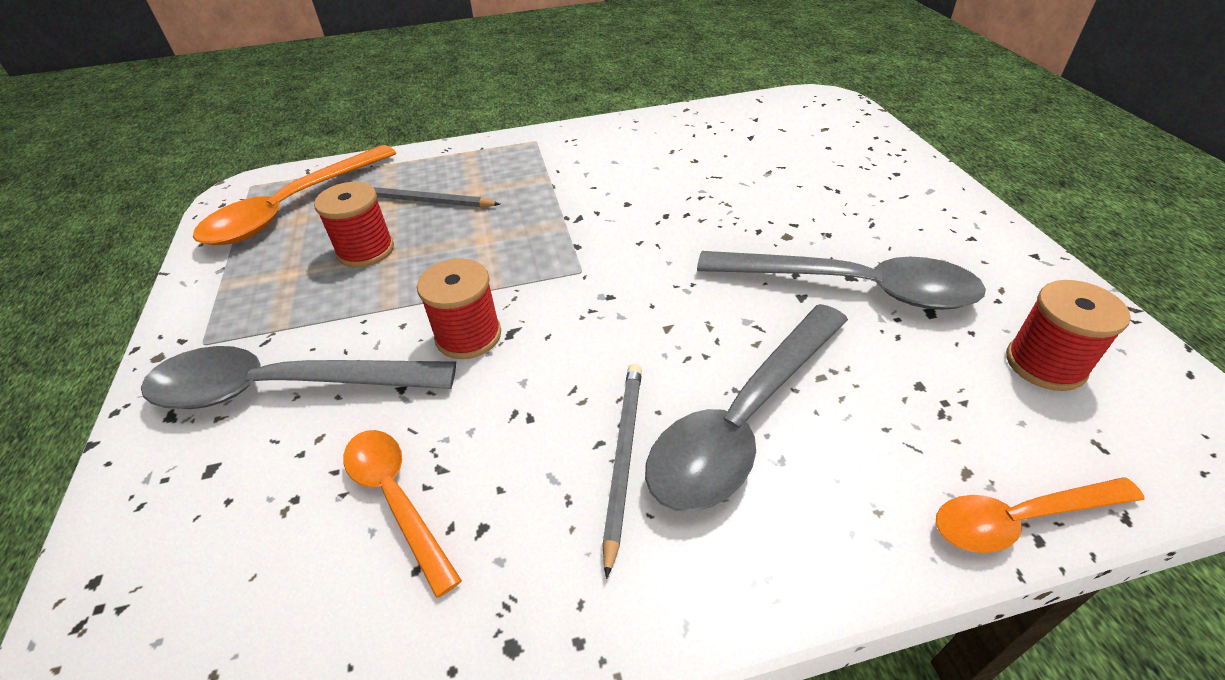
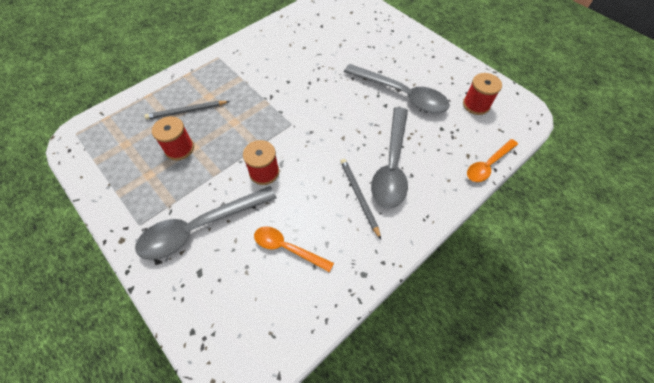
camera: 30 degrees left, 15 degrees up
(293, 207) = (115, 138): orange spoon -> none
(851, 287) = (401, 94): grey spoon -> grey spoon turned 45 degrees clockwise

